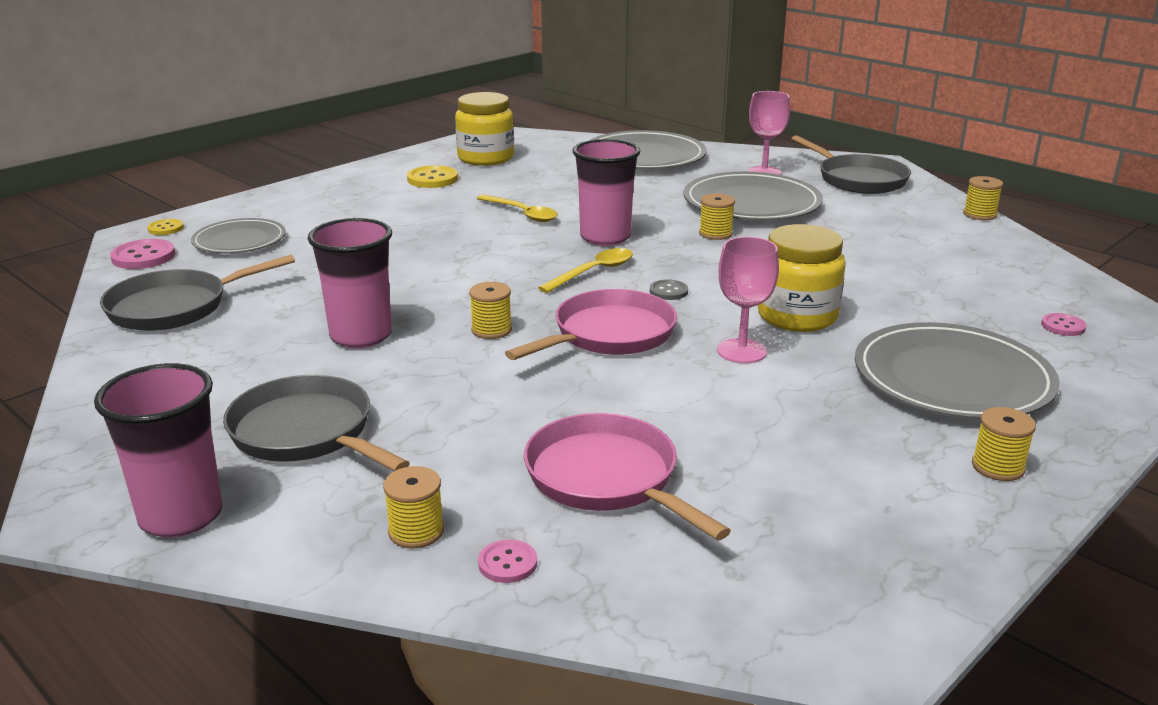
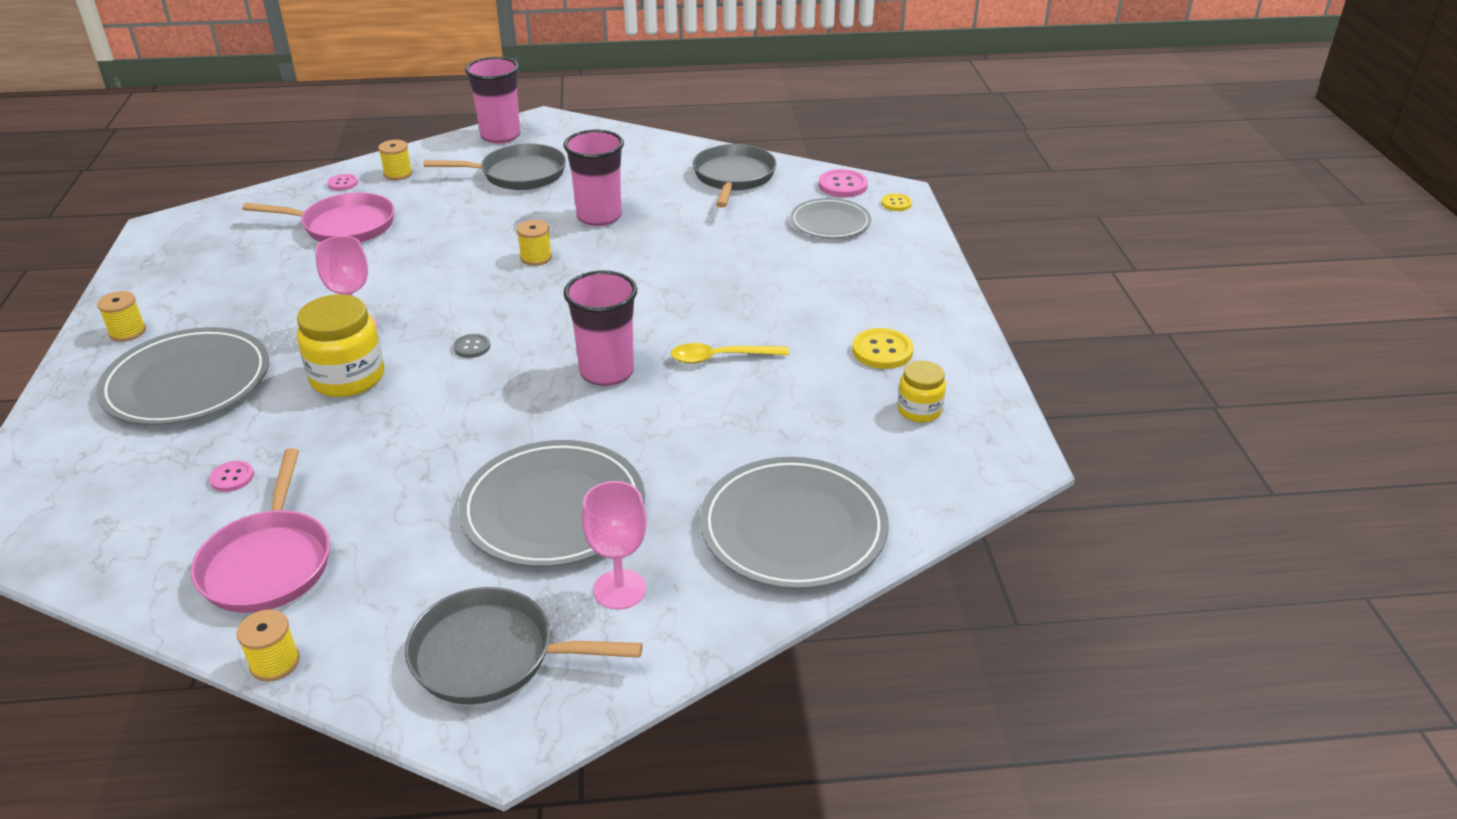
camera: 130 degrees right, 10 degrees up
(485, 158) = (919, 410): yellow jar -> yellow jar, size x0.59
(593, 272) = (553, 333): yellow spoon -> none
(609, 335) = (459, 292): pink pan -> pink pan (268, 563)
(715, 233) = (525, 435): yellow spool -> none
(1063, 326) = (110, 491): pink button -> pink button (232, 477)

